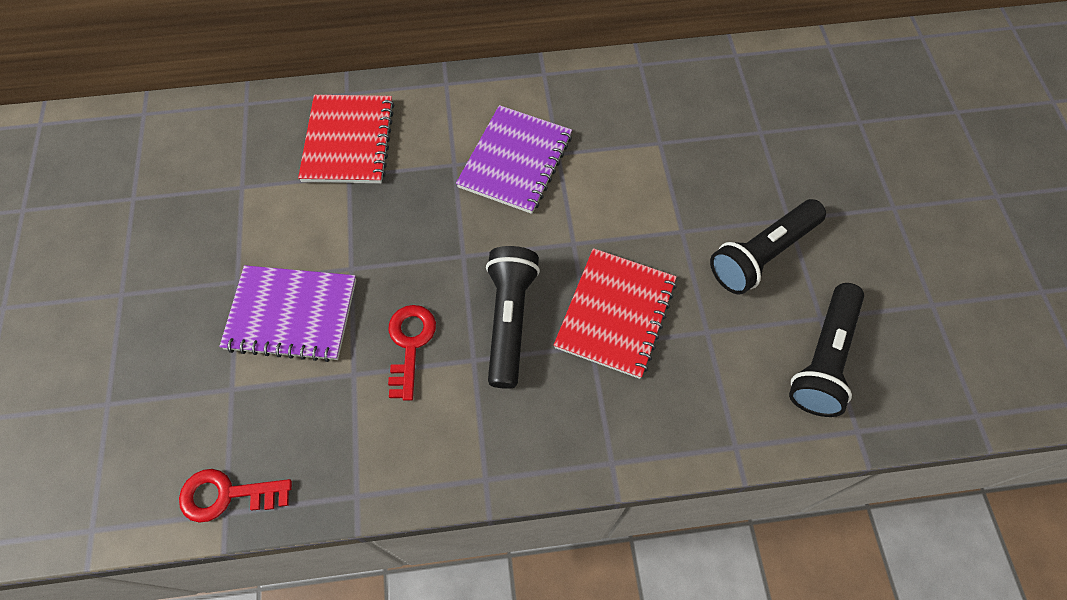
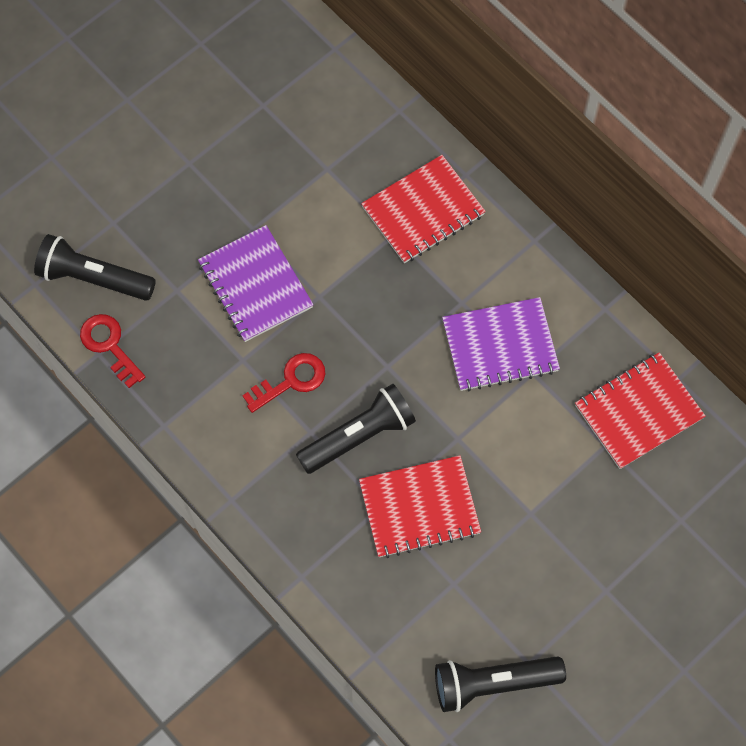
camera: 55 degrees right, 5 degrees up
(648, 104) = (638, 412): none -> red notebook
(762, 254) = (555, 588): black flashlight -> black flashlight (94, 278)

